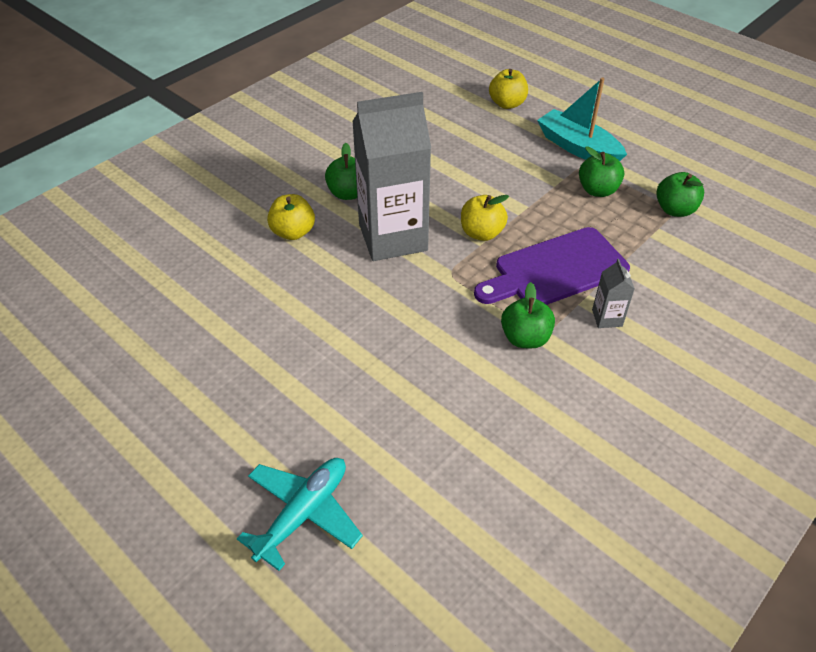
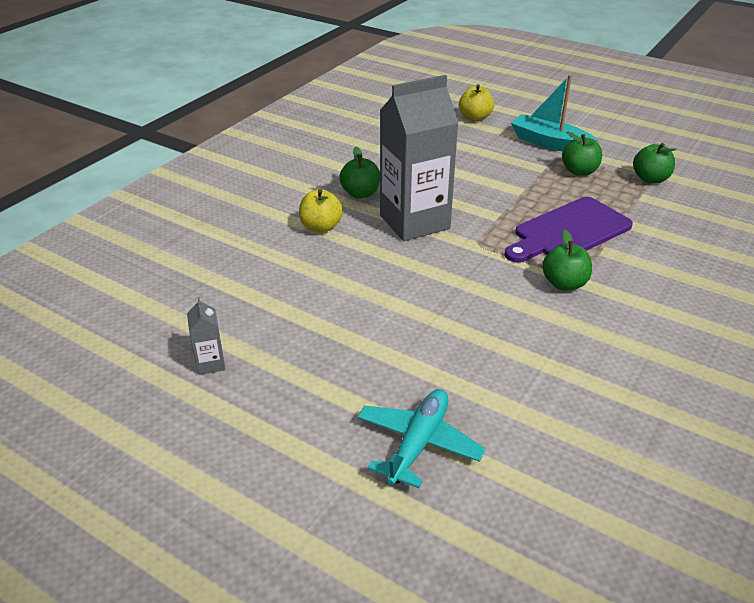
camera: 10 degrees left, 10 degrees down
(481, 233) = (492, 211): yellow apple -> none
(607, 318) = (628, 261): grey carton -> grey carton (210, 363)

